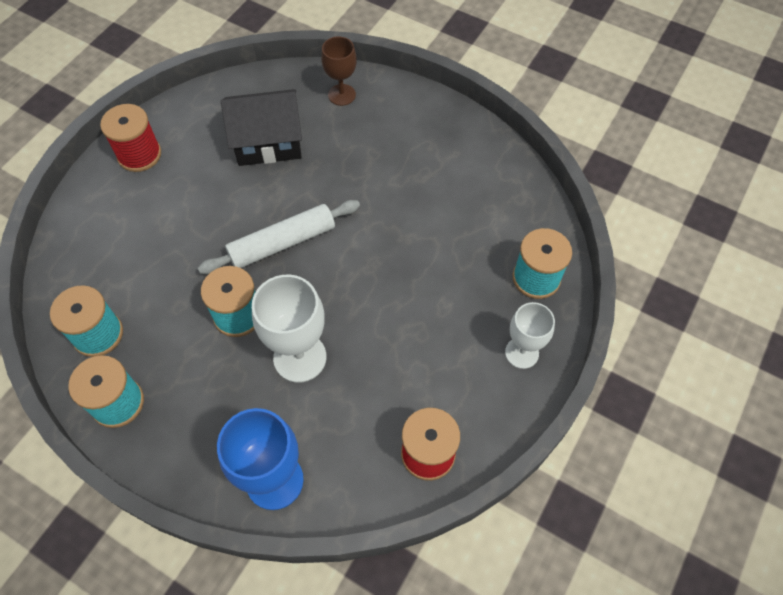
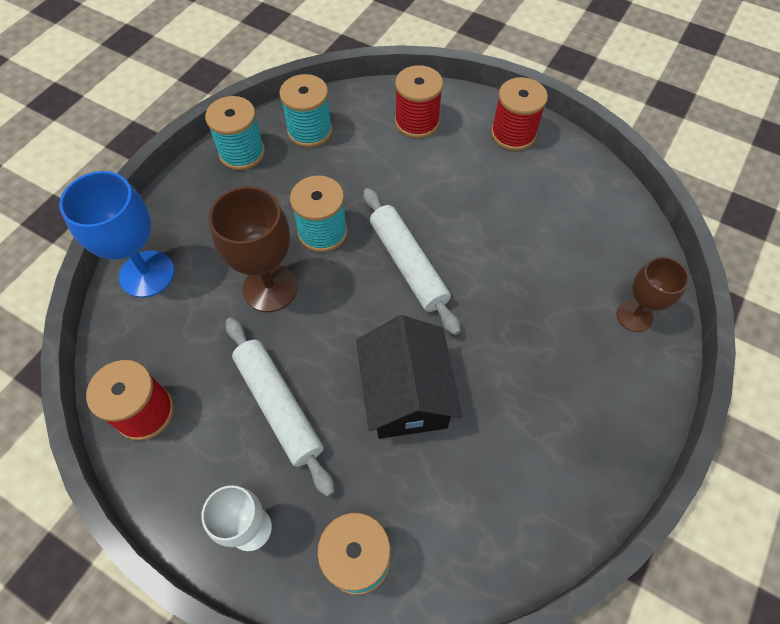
camera: 90 degrees right, 0 degrees up
(106, 233) = (417, 122): none -> red spool
(268, 142) = (545, 242): black house -> black house (406, 394)
(300, 357) = (270, 288): white goblet -> brown goblet
(420, 340) = (279, 406): none -> white rolling pin

